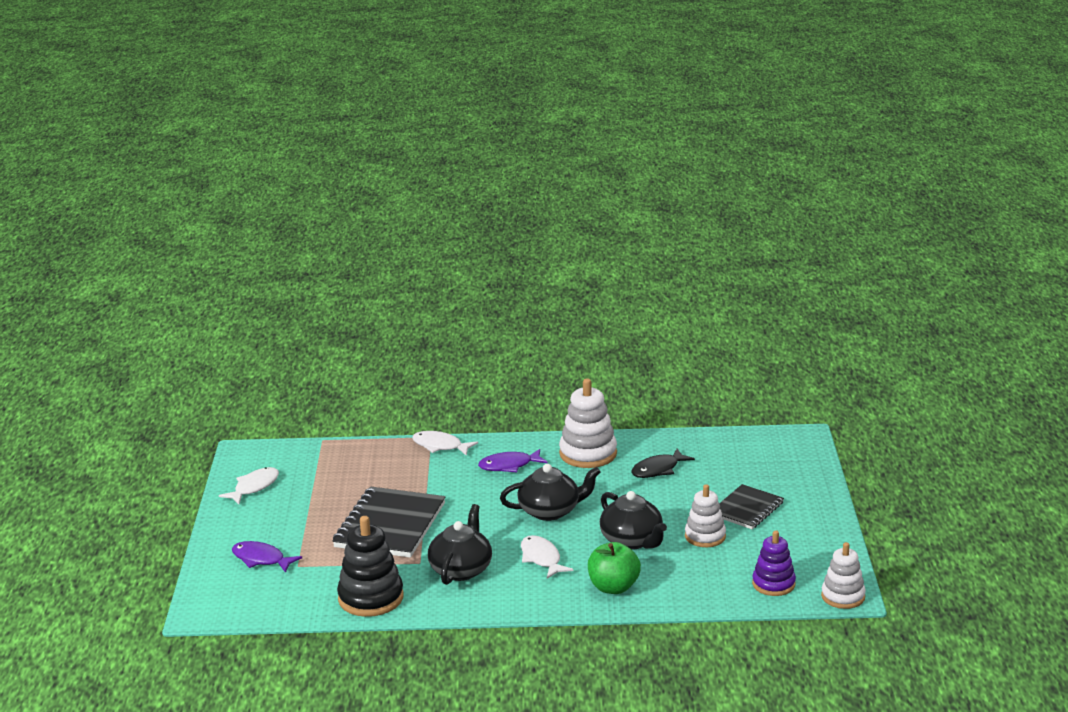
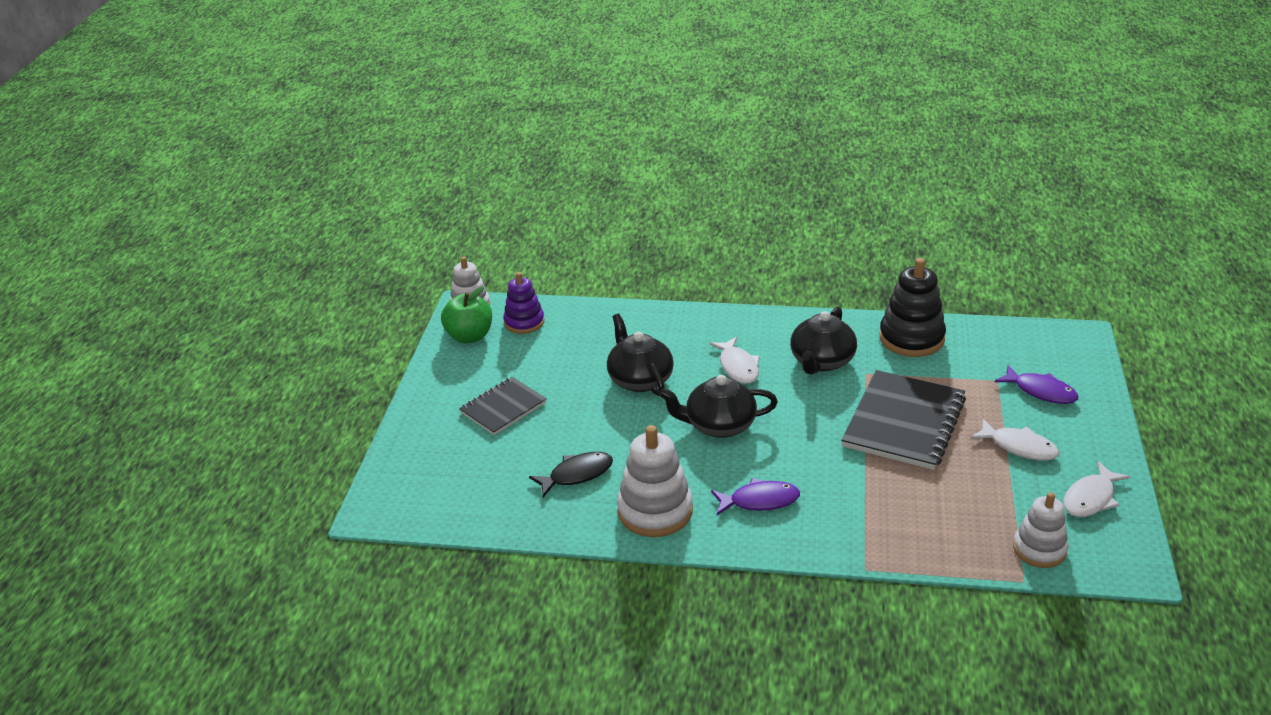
camera: 170 degrees left, 10 degrees up
(440, 446) = (851, 548): white fish -> white fish (1019, 447)
(613, 587) = (673, 330): green apple -> green apple (470, 336)
(705, 536) = (563, 378): white stacking toy -> white stacking toy (1039, 549)

